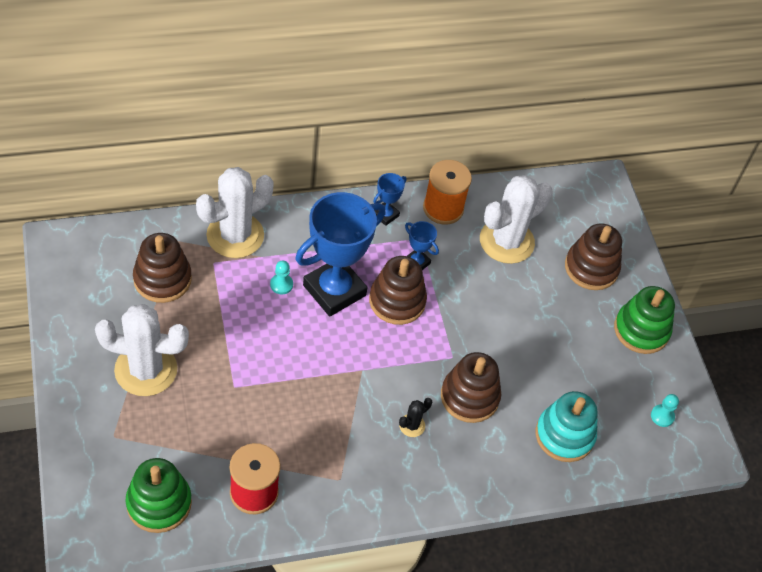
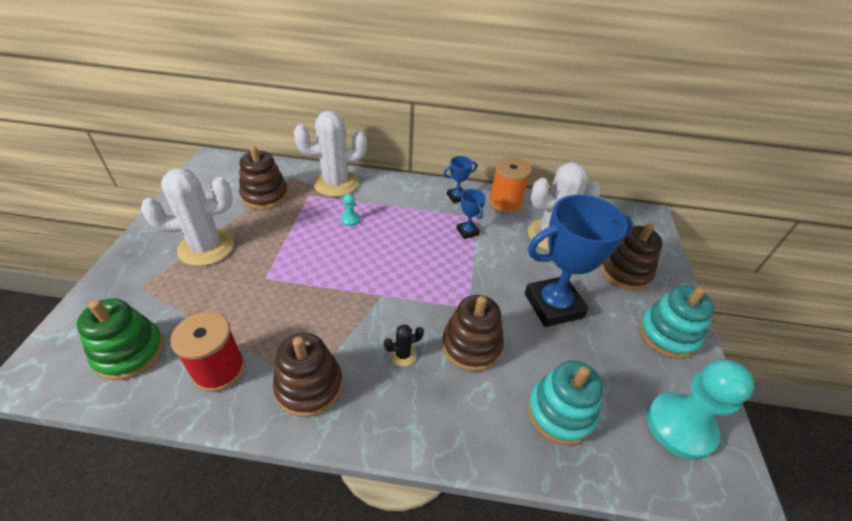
camera: 25 degrees right, 10 degrees down
(146, 370) = (206, 247): white cactus -> white cactus turned 45 degrees counterclockwise
(334, 290) = (390, 233): blue trophy -> blue trophy (553, 305)
(397, 301) = (438, 253): brown stacking toy -> brown stacking toy (309, 386)
(641, 330) = (667, 334): green stacking toy -> turquoise stacking toy
(662, 416) = (680, 426): turquoise pawn -> turquoise pawn, size x2.41

